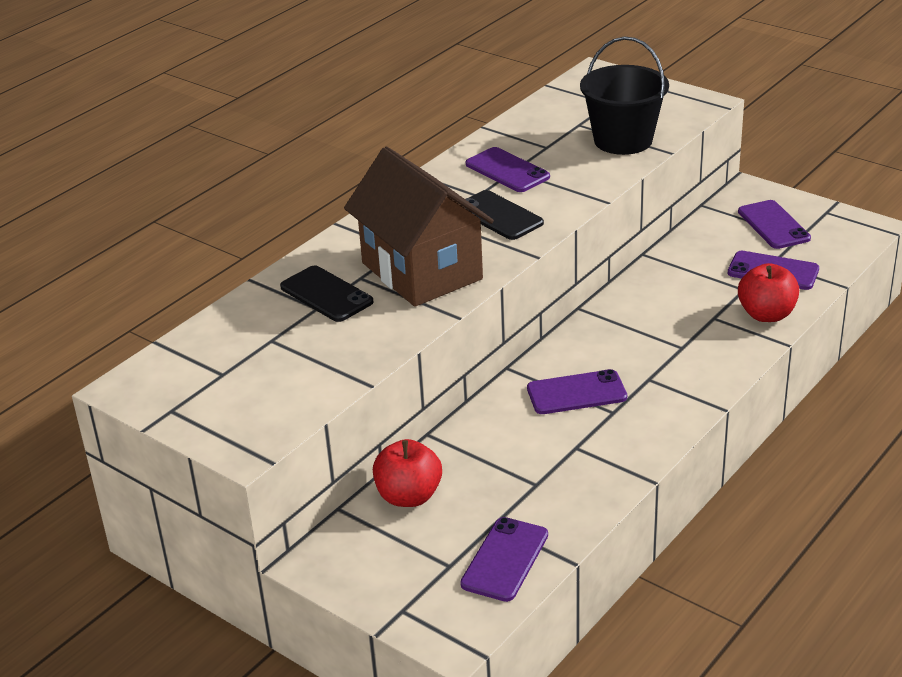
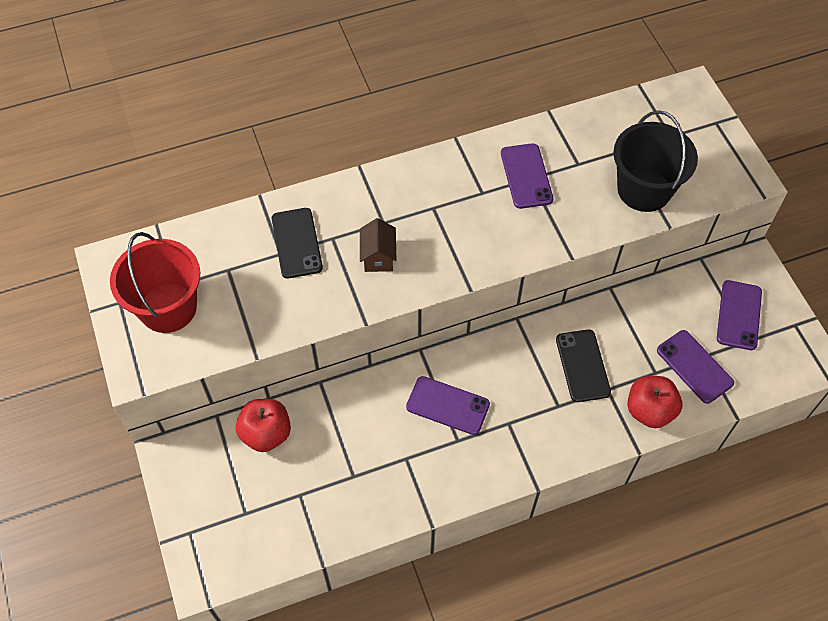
camera: 30 degrees right, 25 degrees up
(232, 391) = (168, 307): none -> red bucket
(422, 271) = (378, 257): brown house -> brown house, size x0.41
(499, 216) = (479, 226): black phone -> black phone (582, 366)
(505, 559) = (282, 531): purple phone -> none

